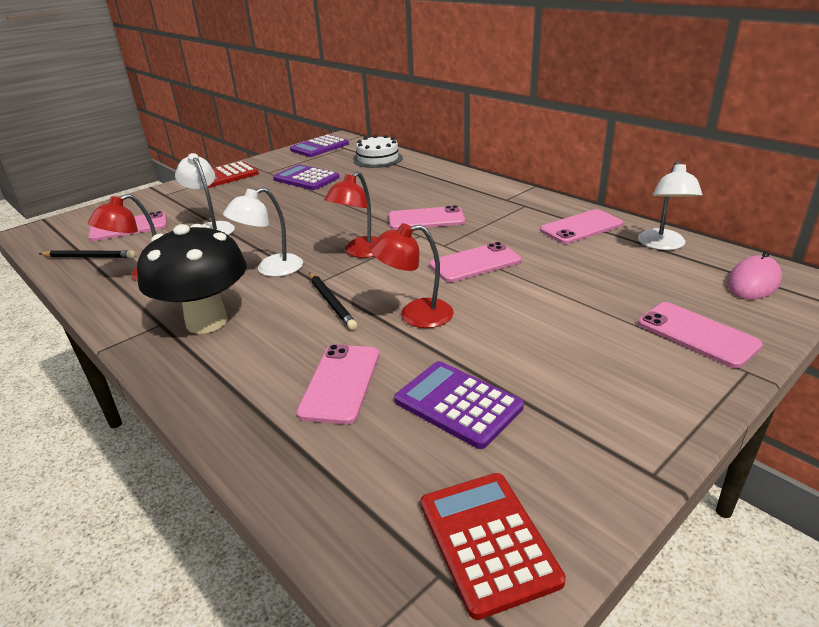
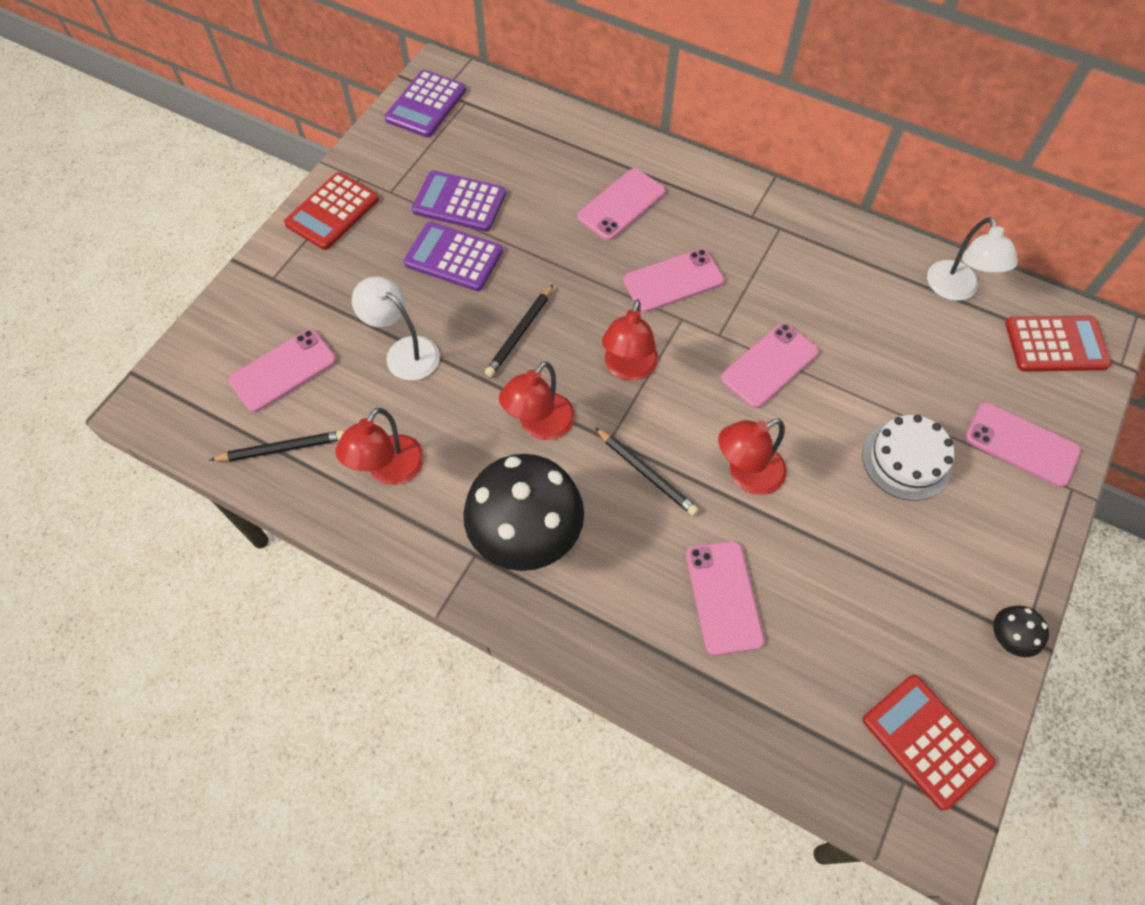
camera: 20 degrees left, 30 degrees up
(271, 269) = (540, 425): white lamp -> red lamp
(296, 229) = (520, 333): none -> black pencil
(378, 159) = (534, 131): white cake -> white cake (906, 460)
(458, 404) = (844, 597): purple calculator -> purple calculator (453, 257)
(581, 227) = (860, 268): pink phone -> pink phone (621, 204)
(629, 471) = (1007, 639): none -> black mushroom
(753, 282) = (1056, 344): pink mouse -> red calculator

